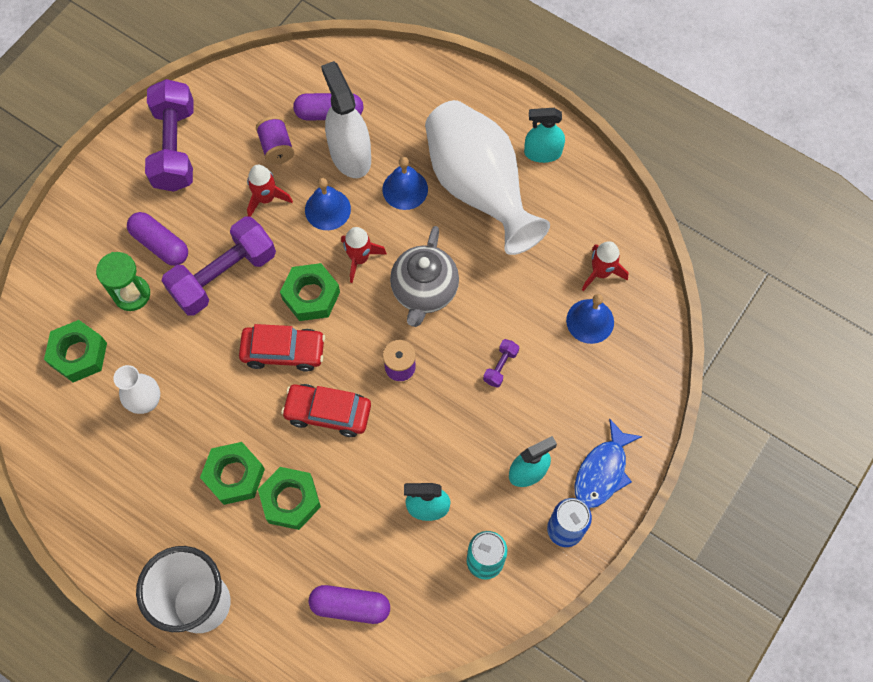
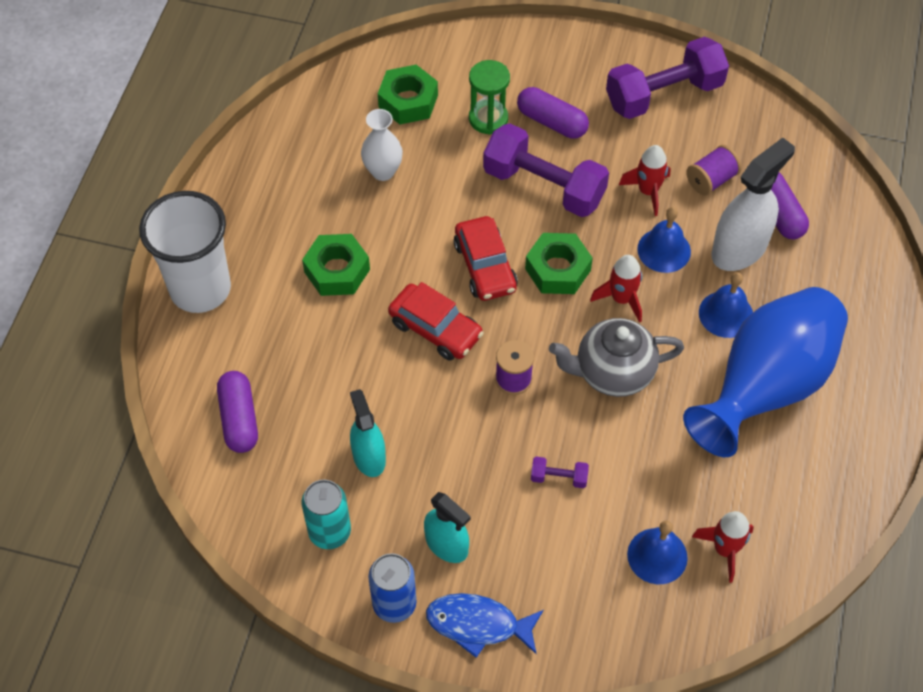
camera: 70 degrees right, 10 degrees down
(160, 244) = (552, 122): purple capsule -> purple capsule turned 75 degrees counterclockwise
(290, 500) = (329, 328): green nut -> none
(328, 413) = (435, 329): red car -> red car turned 135 degrees clockwise
(478, 188) = (765, 386): white vase -> blue vase
(542, 153) = (848, 439): turquoise spray bottle -> none

